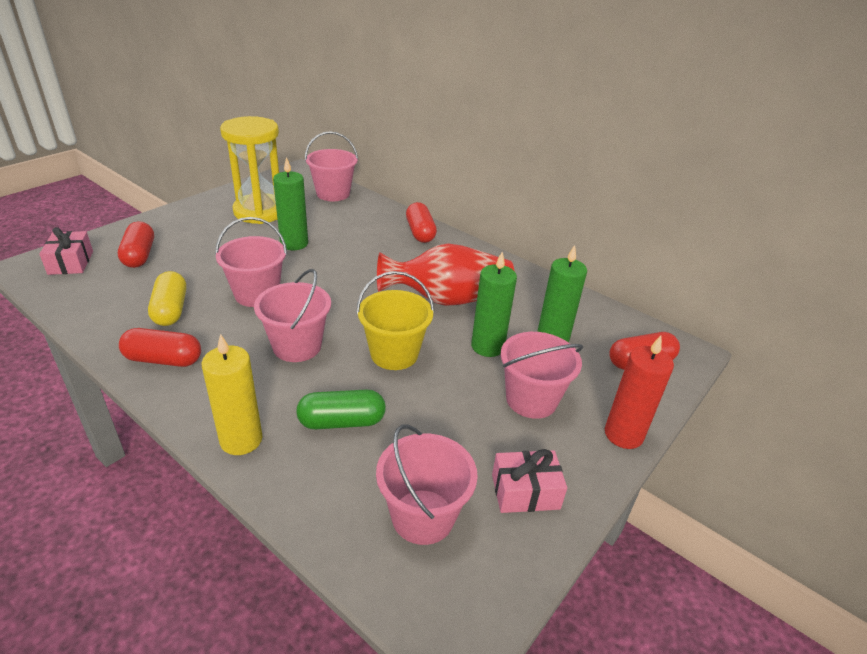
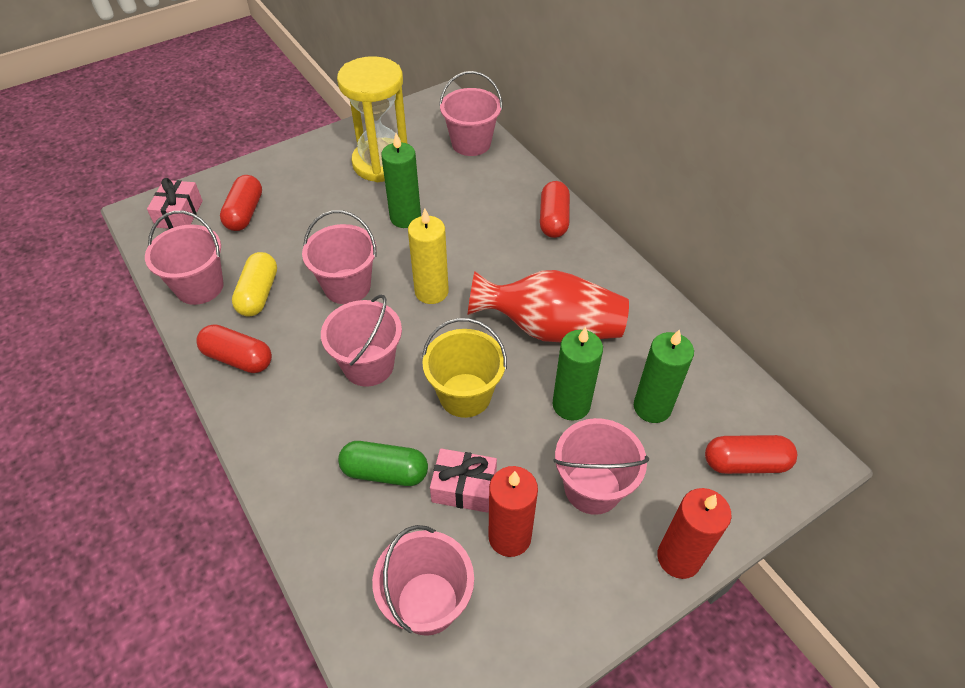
camera: 20 degrees right, 15 degrees up
(107, 312) = (199, 287): none -> pink bucket
(241, 440) = (285, 472): yellow candle -> yellow candle (431, 292)
(477, 448) = (509, 537): none -> red candle
(525, 492) = (540, 601): pink gift -> pink gift (464, 487)

